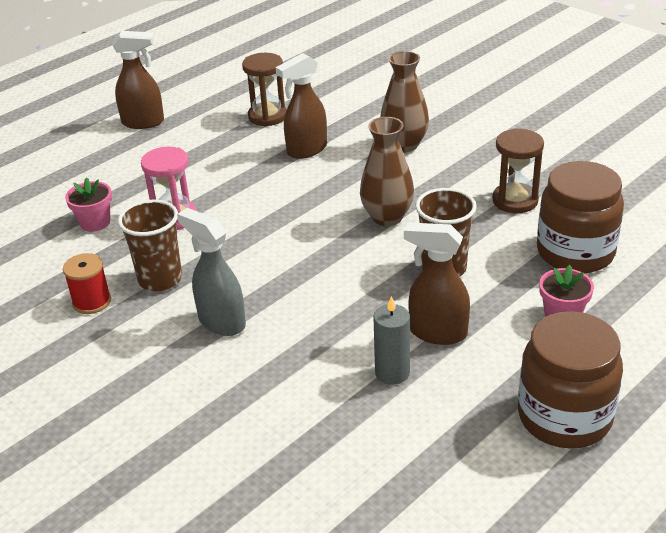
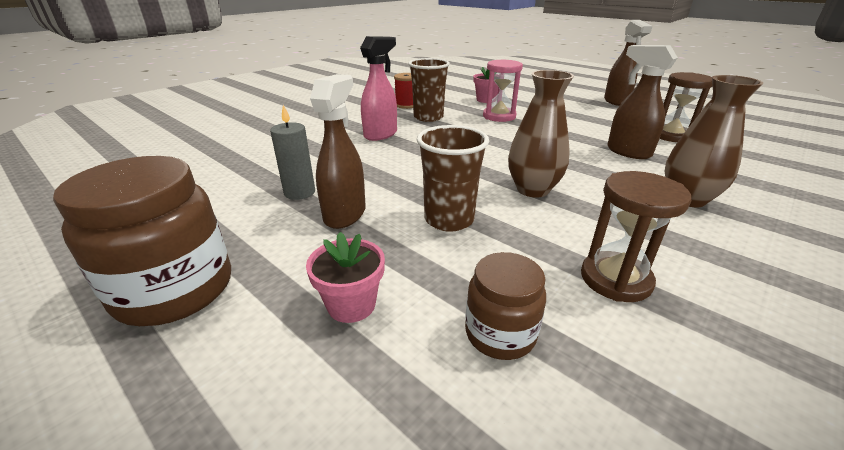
camera: 85 degrees right, 5 degrees down
(221, 322) = (381, 134): grey spray bottle -> pink spray bottle
(575, 252) = (500, 334): brown jar -> brown jar, size x0.57

